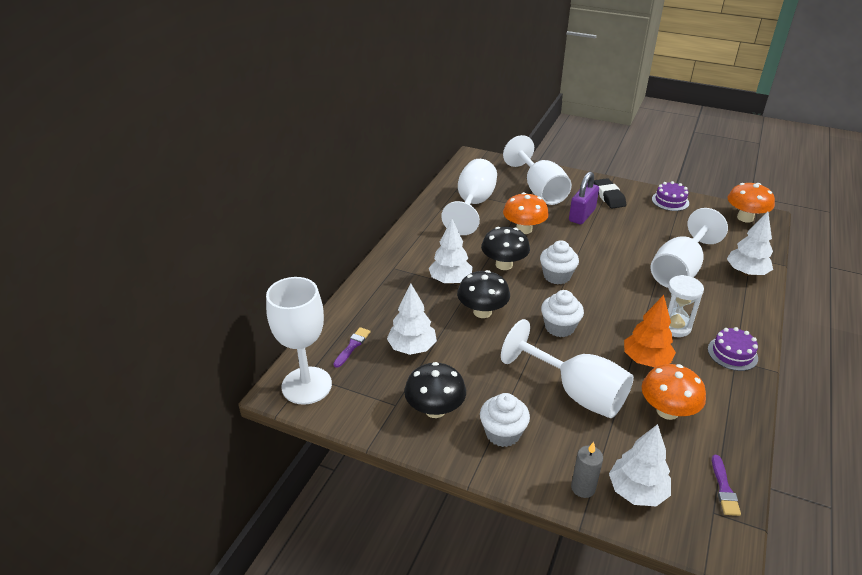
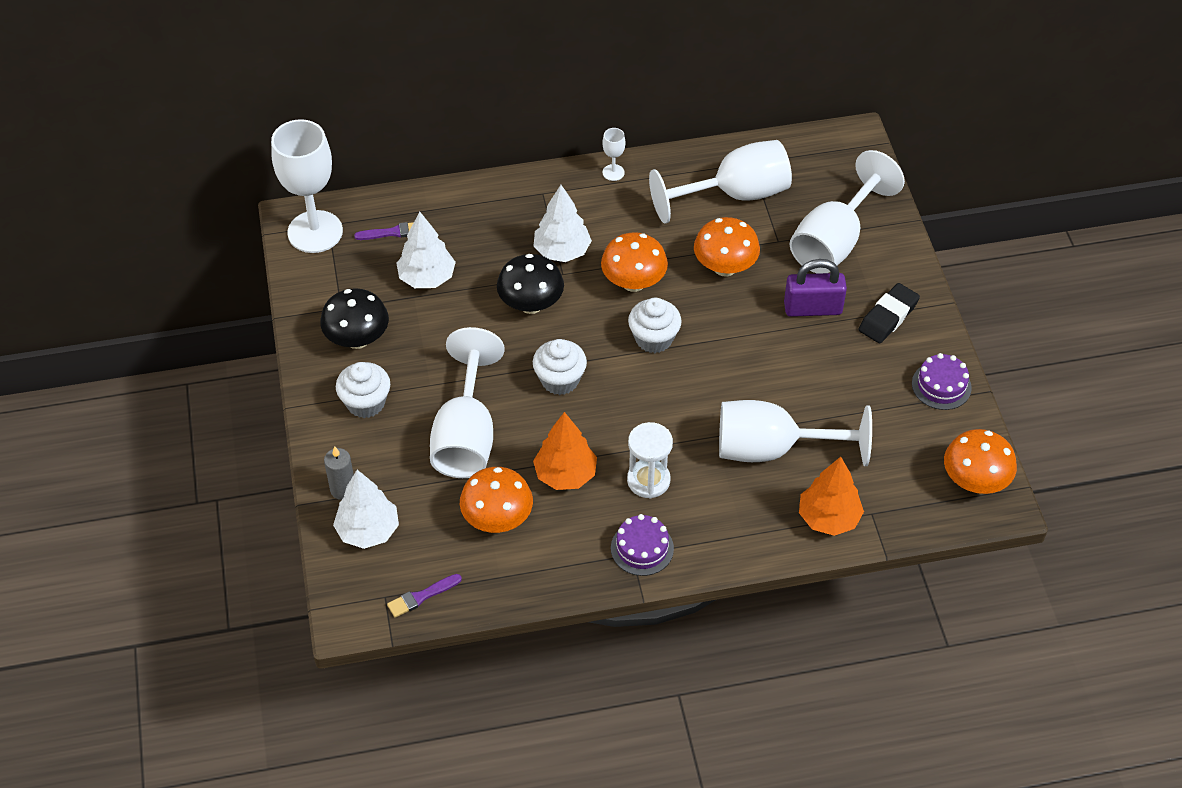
camera: 55 degrees right, 15 degrees up
(408, 236) = (613, 172): none -> white goblet
(504, 265) = (633, 282): black mushroom -> orange mushroom
(746, 272) = (828, 518): white tree -> orange tree

